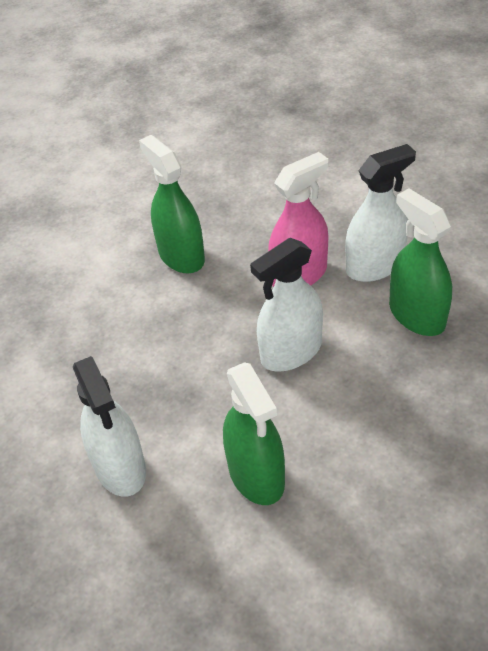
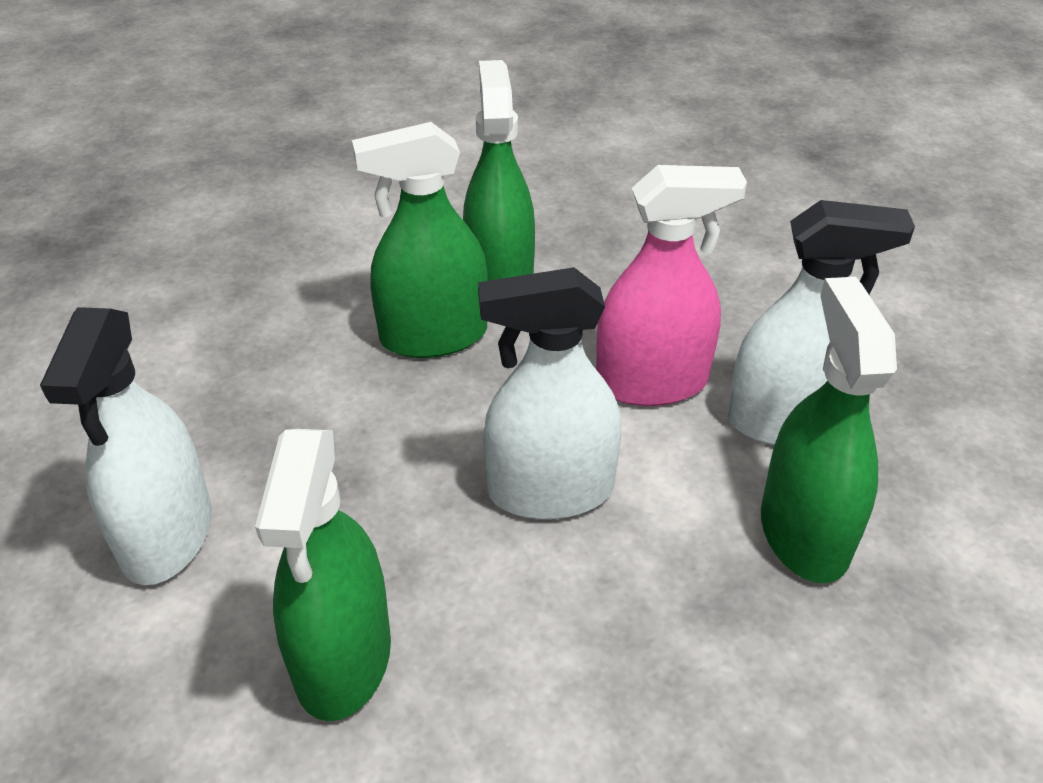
camera: 25 degrees right, 5 degrees down
(170, 301) = (433, 336): none -> green spray bottle

